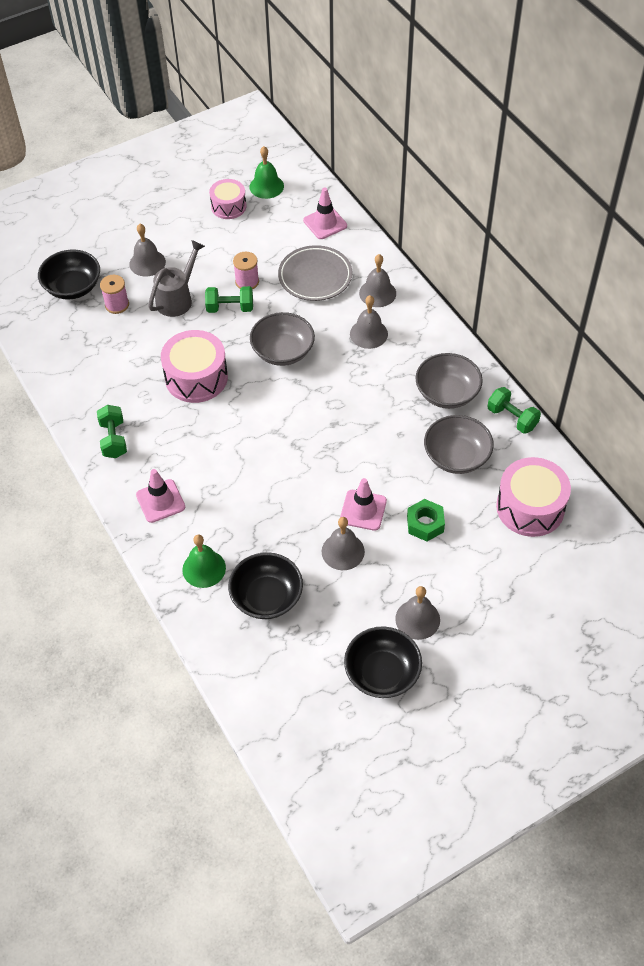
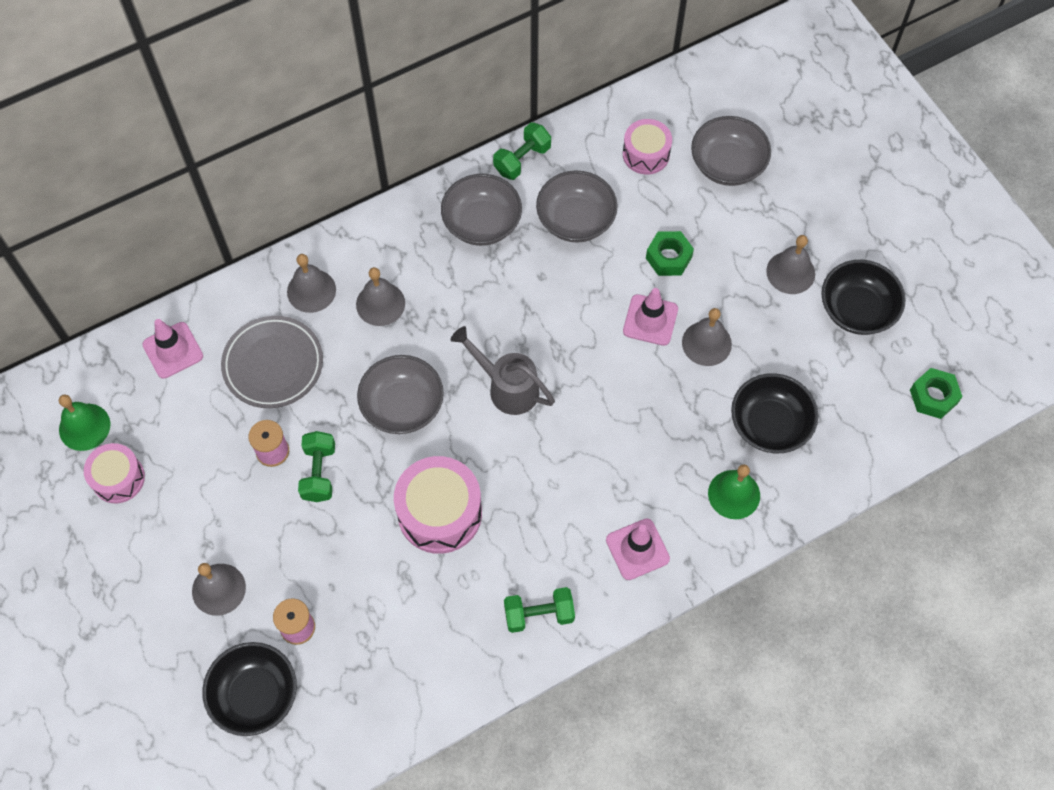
camera: 90 degrees left, 10 degrees up
(177, 299) = (294, 543): grey watering can -> grey watering can (507, 387)
(294, 733) = (933, 397): none -> green nut
(527, 571) = (727, 164): none -> grey bowl
(530, 507) = (646, 154): pink drum -> pink drum, size x0.63

